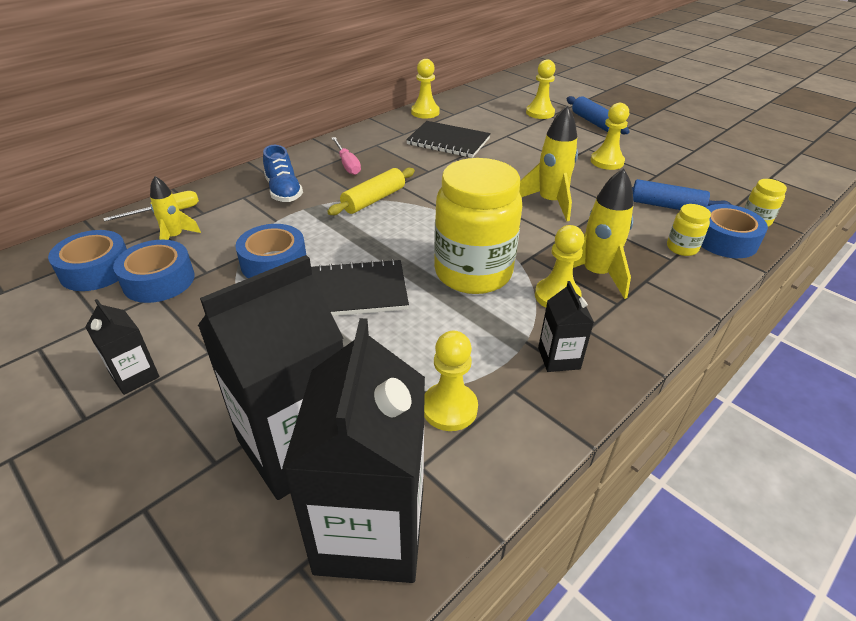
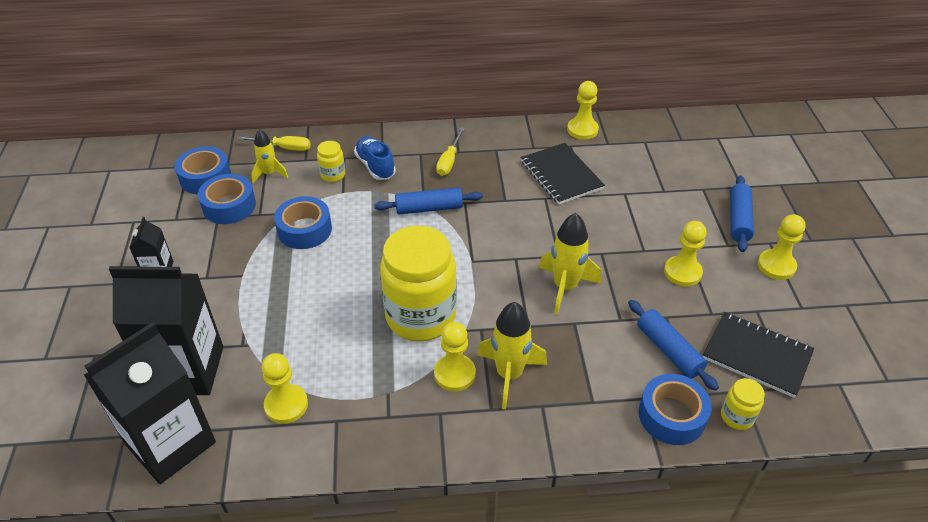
camera: 40 degrees right, 5 degrees up
(284, 191) = (375, 166): blue shoe -> blue shoe turned 135 degrees clockwise
(347, 164) = (449, 161): pink screwdriver -> yellow screwdriver
(353, 291) = (327, 283): black notebook -> black notebook (757, 355)
(374, 200) = (429, 208): yellow rolling pin -> blue rolling pin
(540, 113) = (696, 180): yellow pawn -> yellow pawn (776, 266)
(559, 358) = (392, 420): black carton -> none
(682, 248) = (618, 398): yellow jar -> yellow jar (333, 175)

